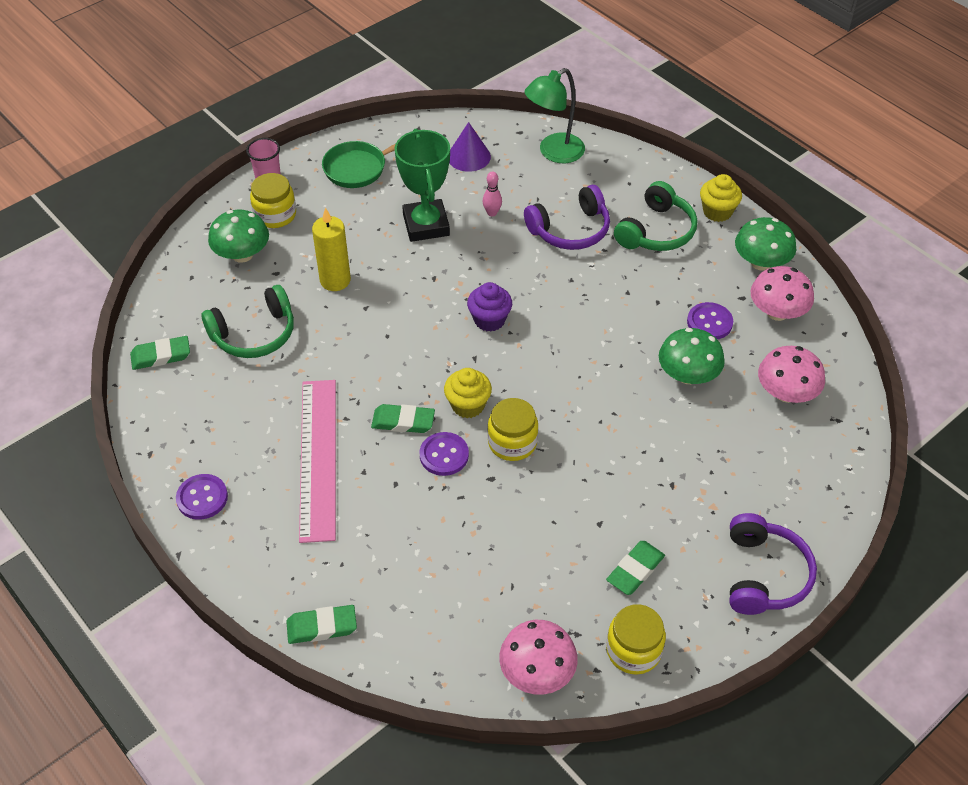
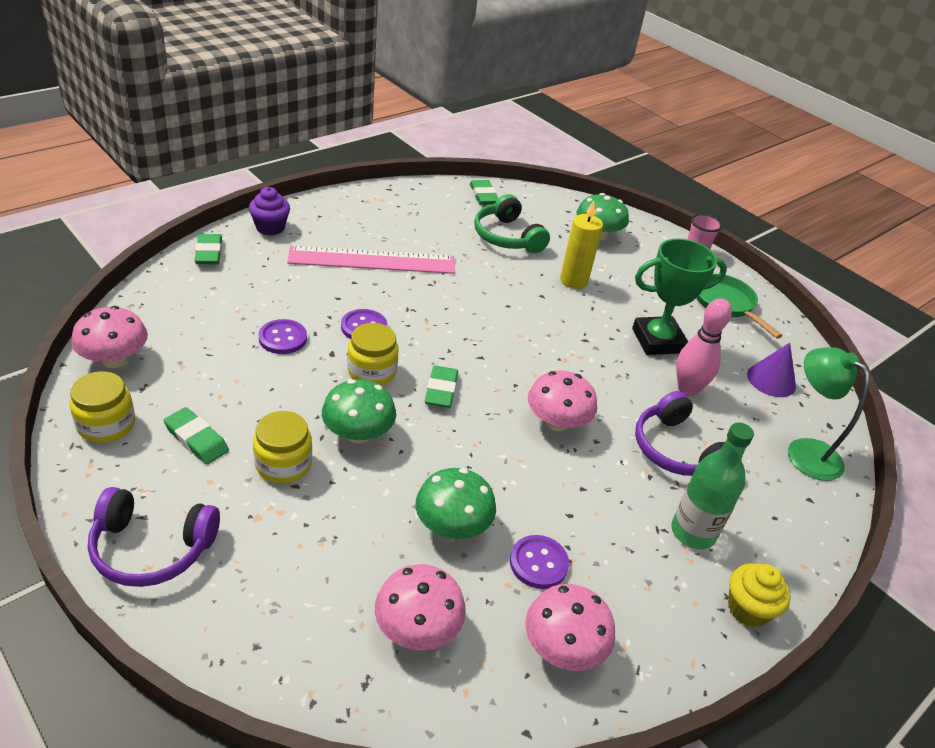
camera: 85 degrees right, 10 degrees down
(202, 498) = (343, 208): purple button -> purple button (283, 338)
(275, 215) = (649, 253): yellow jar -> yellow jar (283, 464)
(403, 421) = (405, 307): green eraser -> green eraser (441, 390)
(468, 405) = (421, 347): yellow cupcake -> none
(489, 320) = (531, 372): purple cupcake -> purple cupcake (270, 228)
(492, 213) = (687, 389): pink bowling pin -> pink bowling pin, size x1.88
(554, 304) = (557, 422): none -> pink mushroom
(656, 231) = (693, 532): green headphones -> green bottle
(761, 262) = (657, 646): green mushroom -> green mushroom (358, 433)

